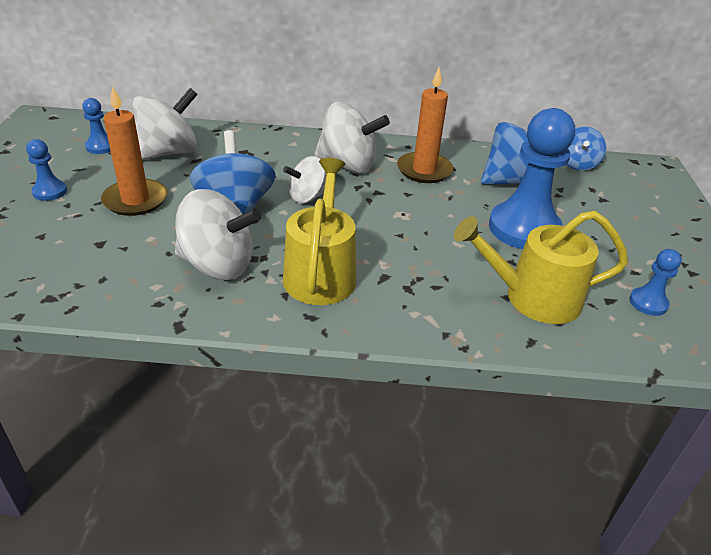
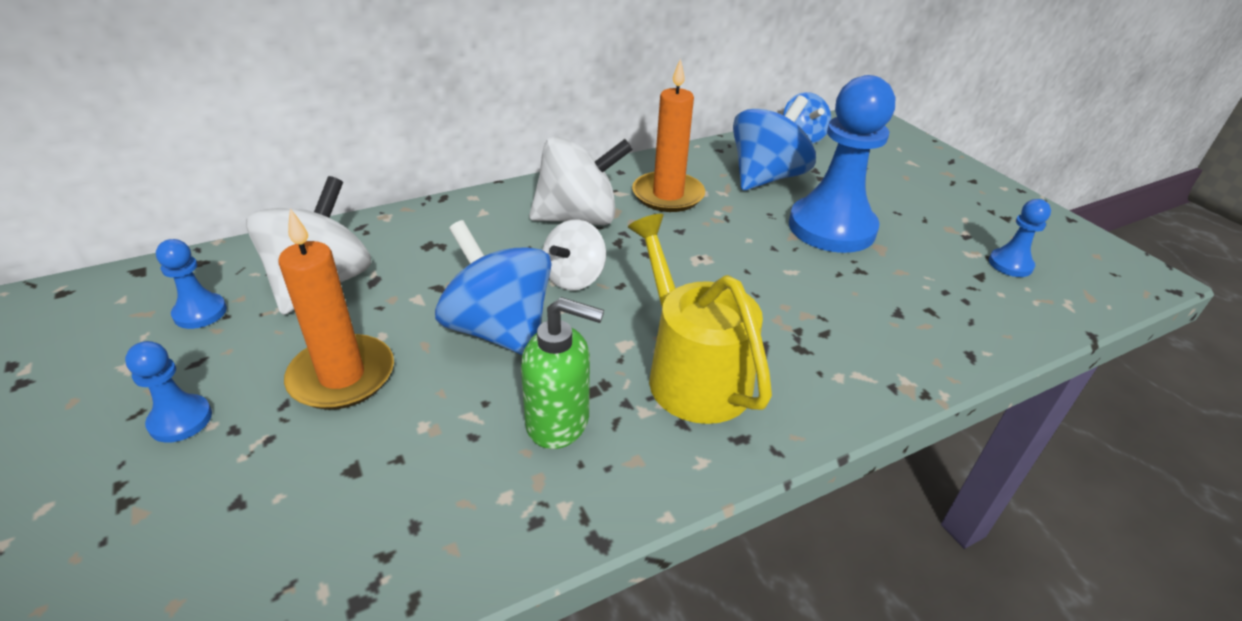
camera: 30 degrees left, 0 degrees up
(218, 265) = (559, 422): white spinning top -> green soap dispenser
(533, 297) = (921, 303): yellow watering can -> none

